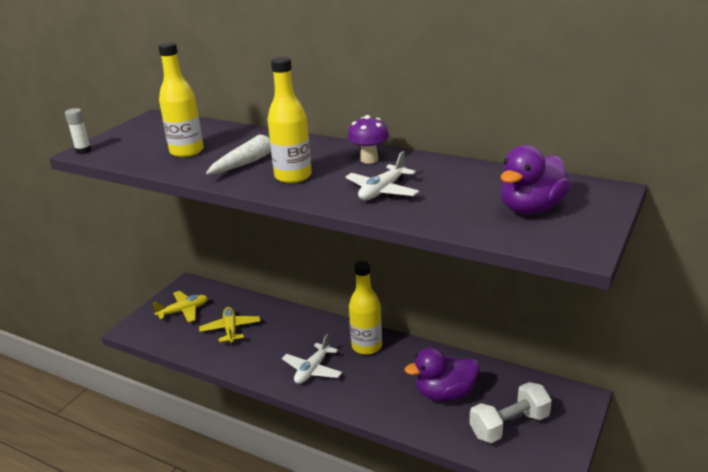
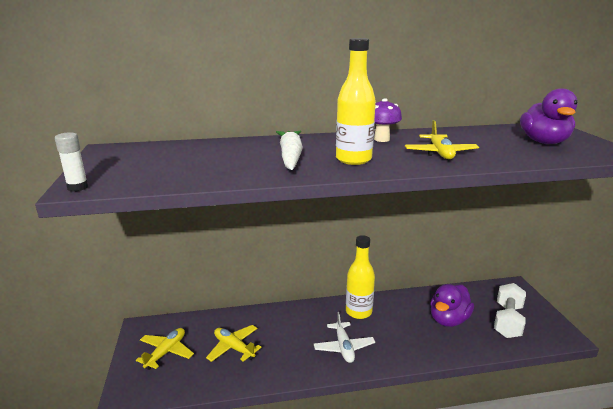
camera: 40 degrees left, 5 degrees down
(187, 152) = (210, 164): yellow bottle -> none
(382, 191) = (440, 153): white plane -> yellow plane

